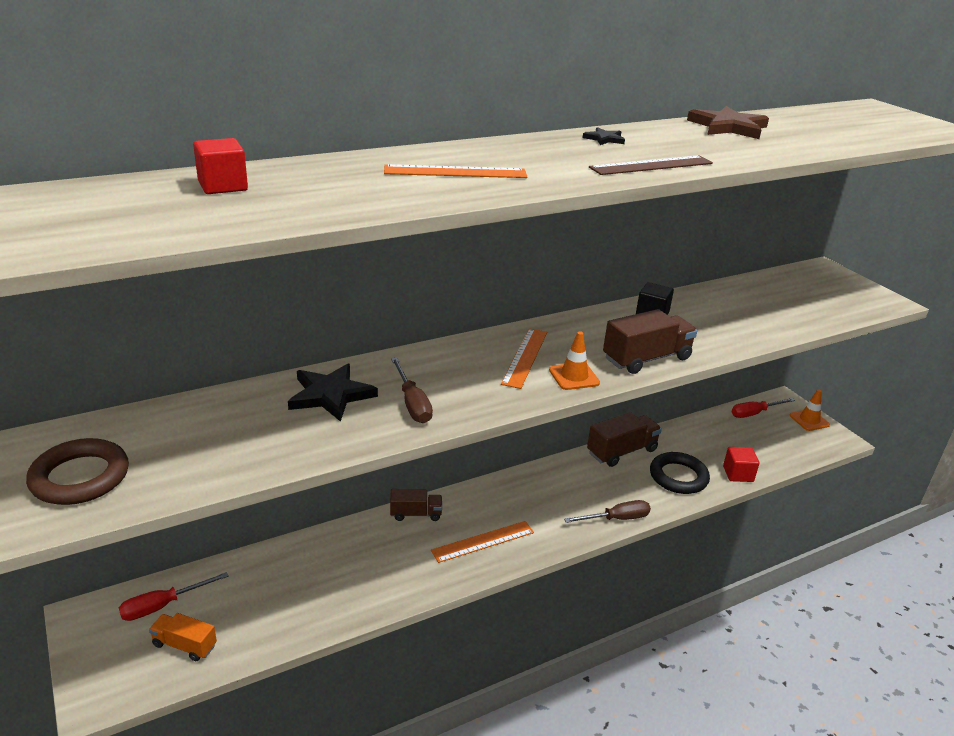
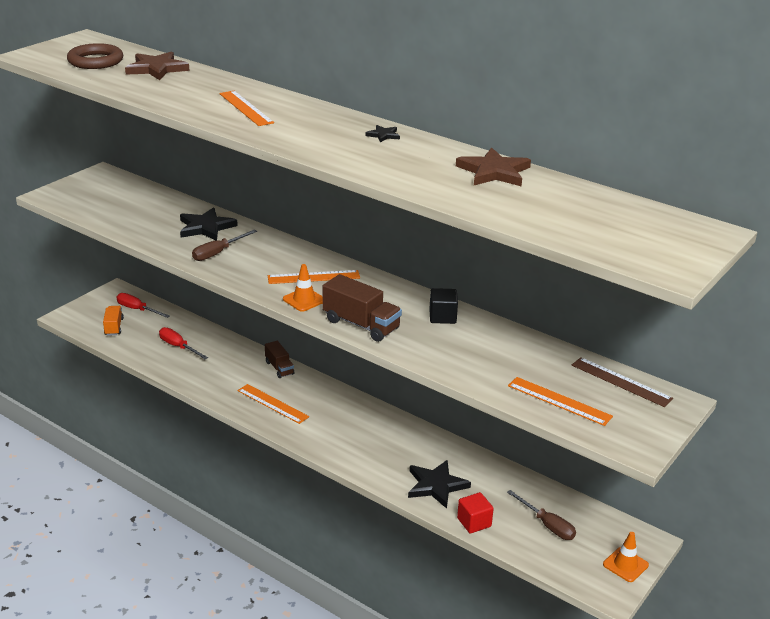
camera: 65 degrees right, 0 degrees up
(80, 477) = (82, 192): brown ring -> brown ring (95, 61)
(223, 186) = (156, 69): red cube -> brown star
(616, 519) = (348, 461): brown screwdriver -> brown screwdriver (547, 525)
(622, 451) = (444, 447): brown truck -> none
(651, 165) = (337, 155): brown ruler -> brown ruler (621, 381)
(678, 477) = (436, 485): black ring -> black star
(754, 413) = (596, 522): red screwdriver -> red screwdriver (178, 347)
(816, 309) = (559, 401): none -> orange ruler

